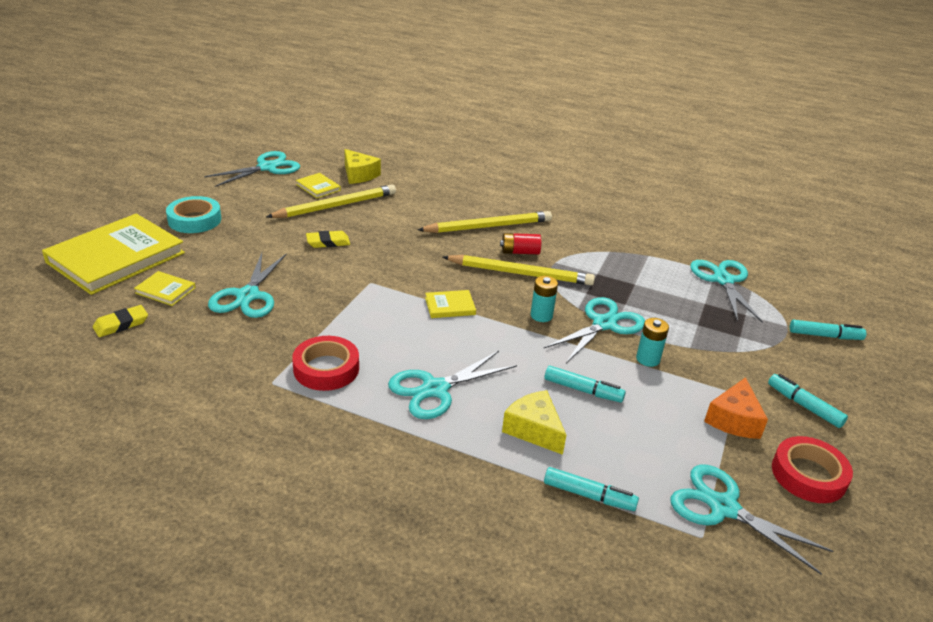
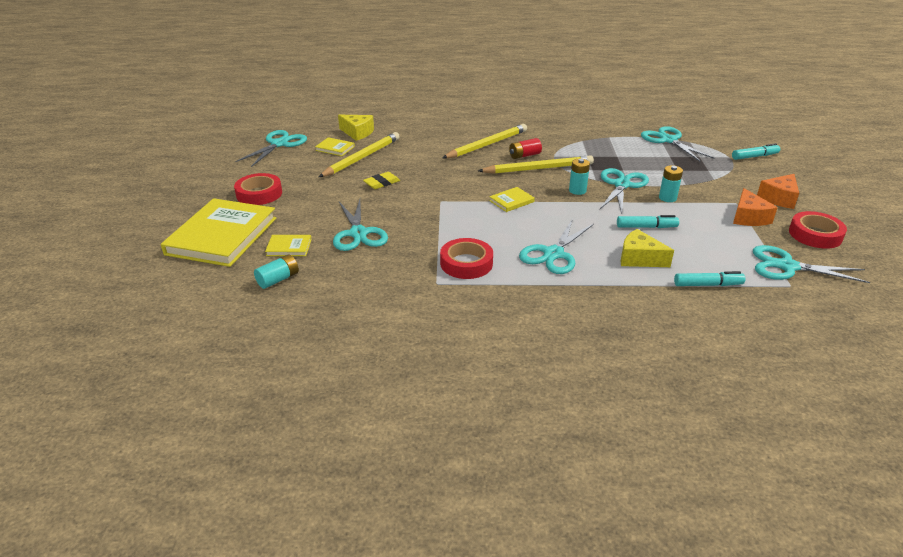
camera: 20 degrees left, 0 degrees up
(121, 324) = (278, 279): yellow eraser -> turquoise battery
(194, 220) = (259, 194): turquoise tape -> red tape
(804, 406) = (779, 198): turquoise marker -> orange cheese

